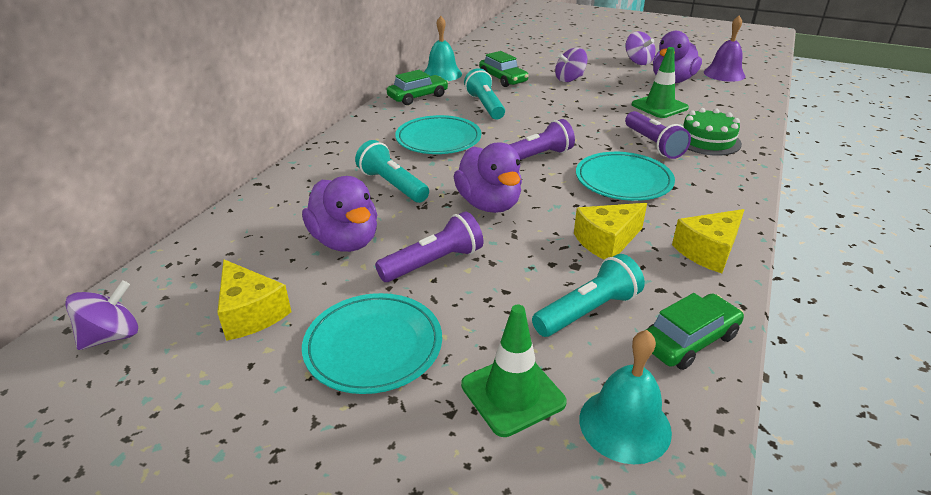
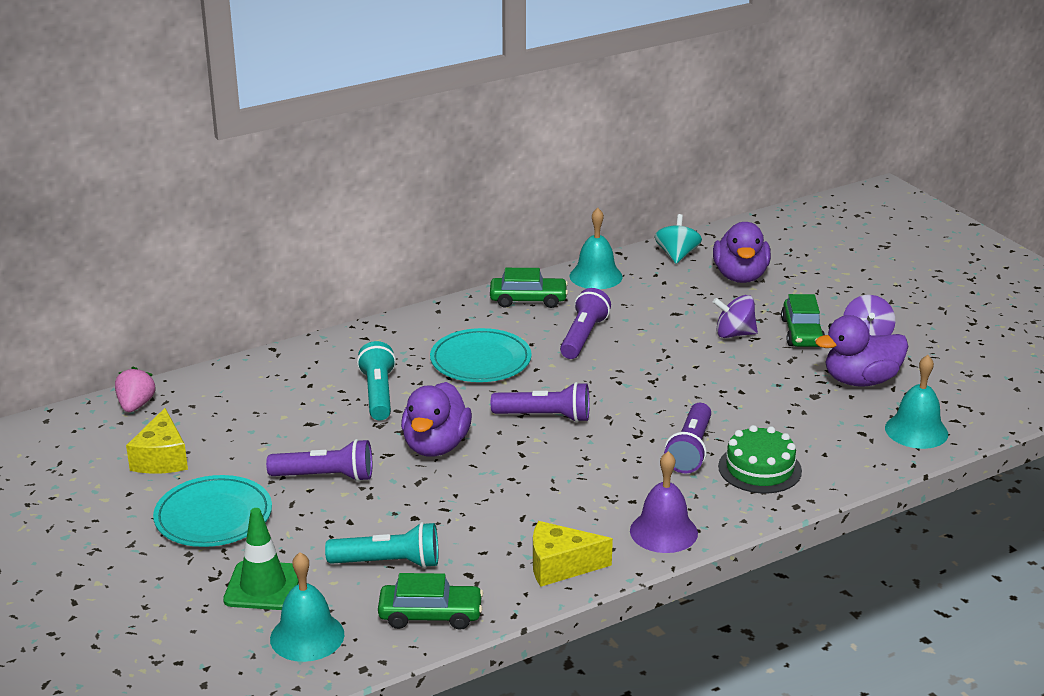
camera: 35 degrees right, 5 degrees down
(112, 336) = (67, 437): purple spinning top -> none
(167, 275) = (136, 405): none -> pink strawberry
(345, 241) = (282, 431): purple duck -> purple duck (740, 276)
(474, 53) = (677, 255): none -> turquoise spinning top
(485, 106) = (583, 337): turquoise flashlight -> purple flashlight
(503, 79) = (655, 307): green car -> green car (802, 333)
(607, 241) = (486, 520): yellow cheese -> none
(623, 180) = (593, 474): turquoise plate -> none
(659, 106) = (780, 409): green traffic cone -> none
(724, 74) = (952, 395): purple bell -> purple bell (663, 531)
(741, 94) = (916, 431): none -> turquoise bell

